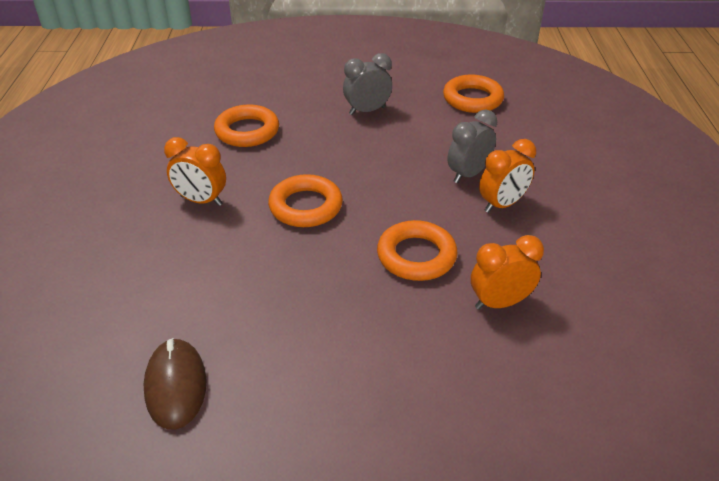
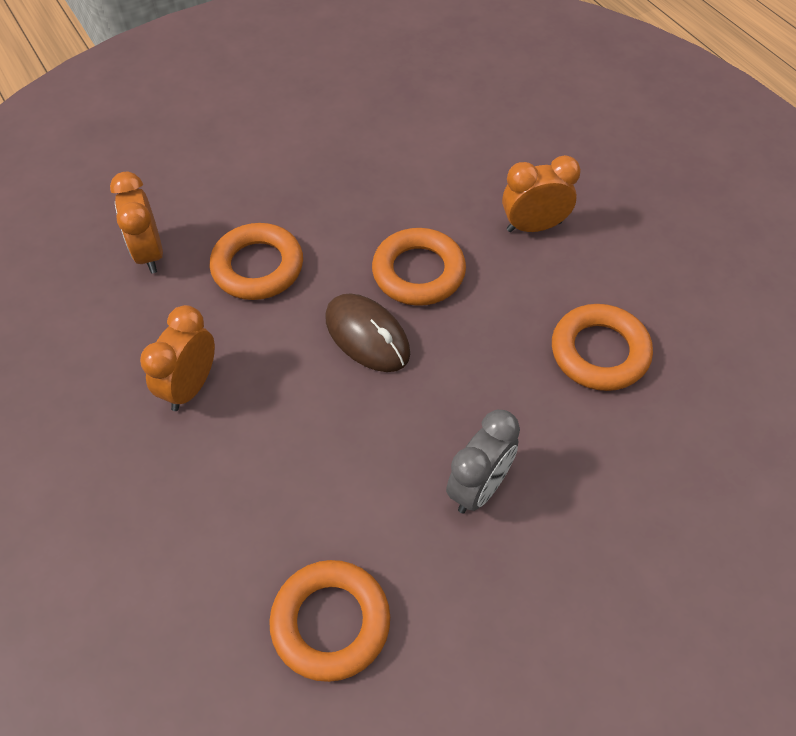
camera: 150 degrees right, 15 degrees up
(175, 386) = (376, 79): brown mouse -> brown mouse (367, 336)
(468, 174) = (256, 421): grey clock -> none
(499, 303) = (149, 253): orange clock -> orange clock turned 120 degrees clockwise

